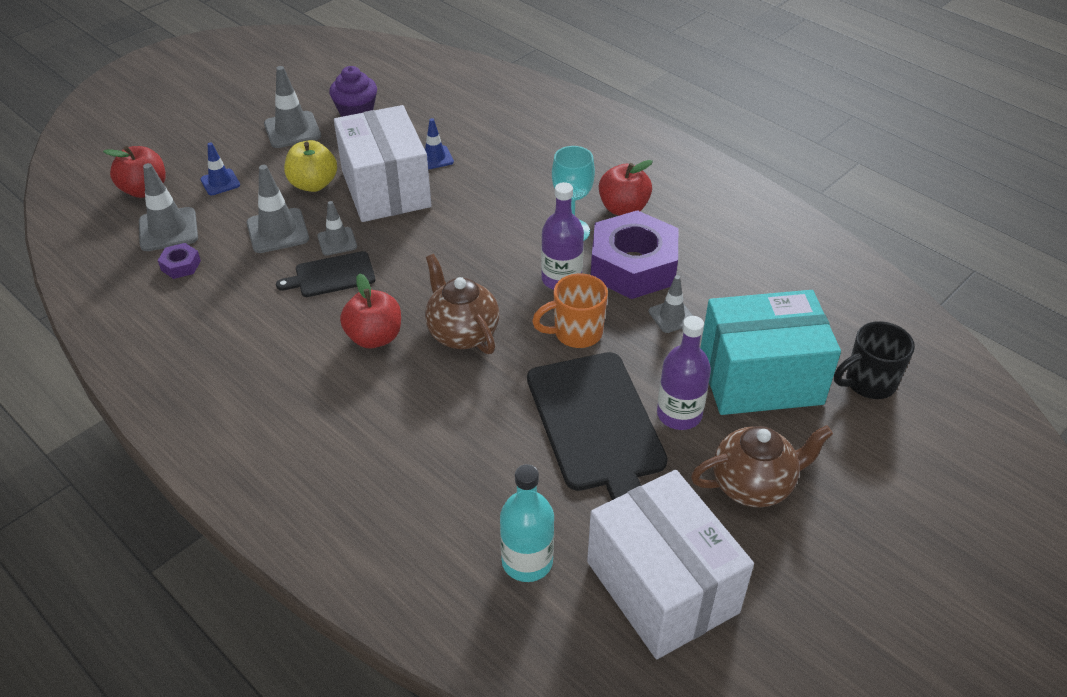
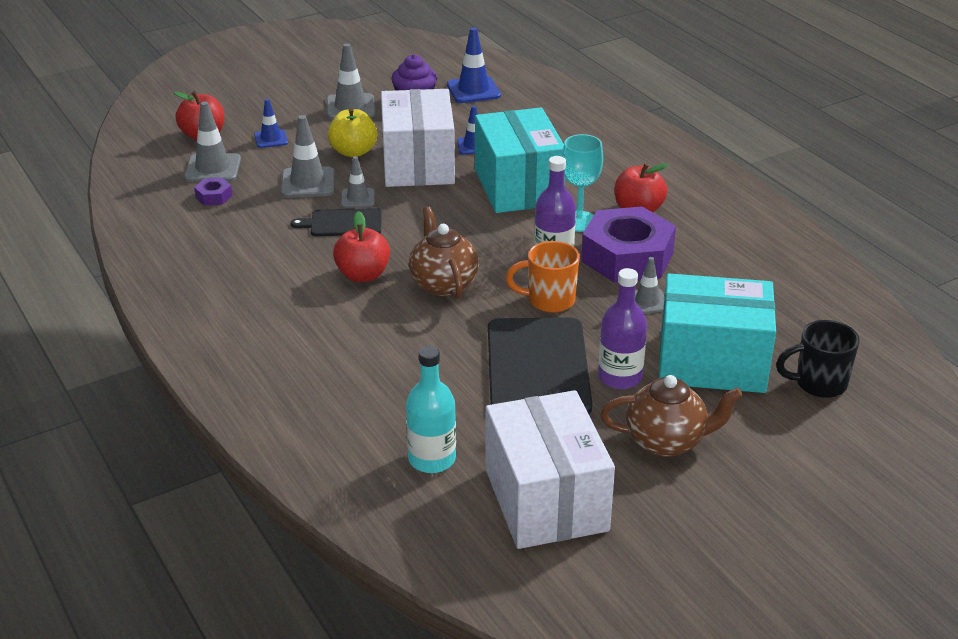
camera: 15 degrees right, 10 degrees down
(411, 91) = (473, 90): none -> blue traffic cone
(497, 200) = (518, 187): none -> turquoise box

